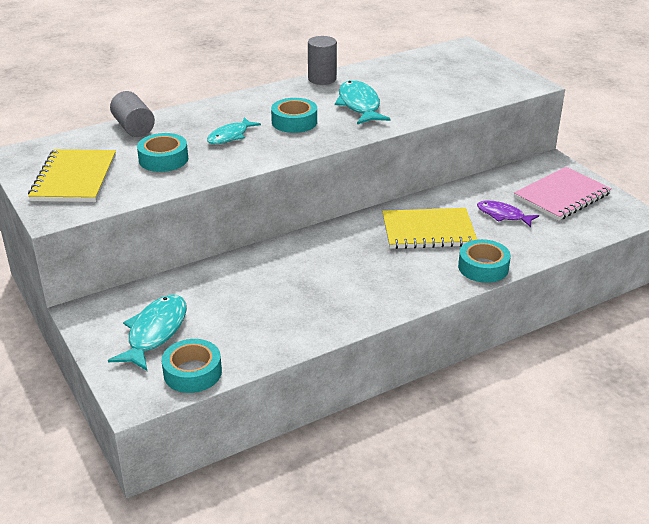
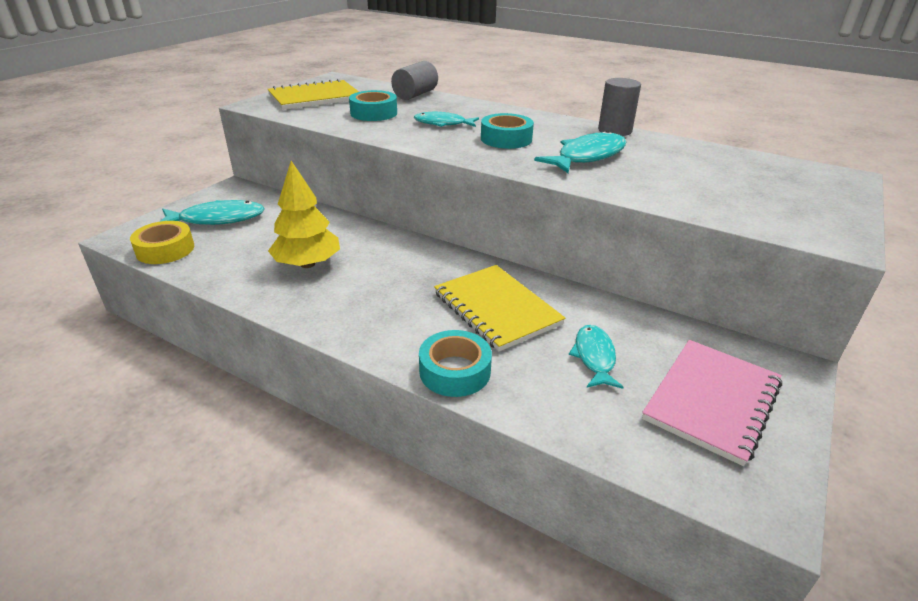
camera: 60 degrees right, 0 degrees up
(192, 372) = (165, 250): turquoise tape -> yellow tape
(295, 296) = (307, 264): none -> yellow tree
(503, 215) = (594, 357): purple fish -> turquoise fish
(562, 196) = (712, 401): pink notebook -> pink notebook turned 75 degrees counterclockwise

